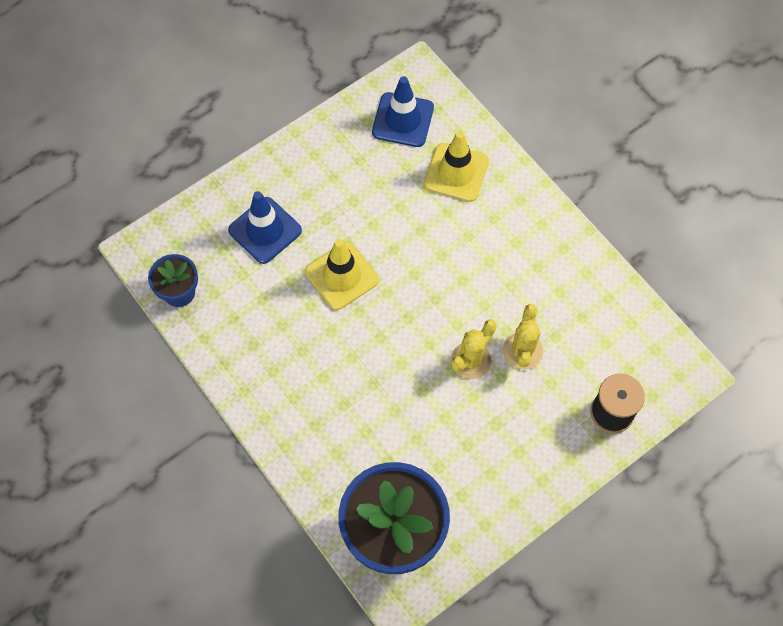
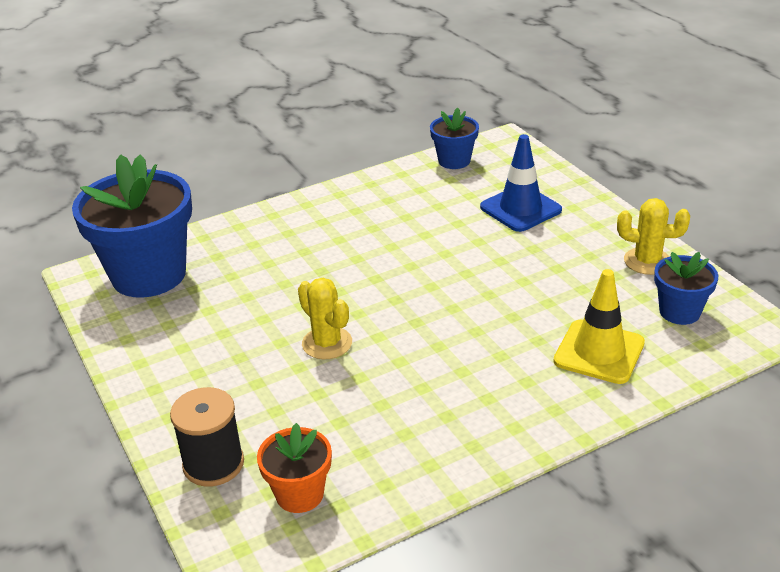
camera: 100 degrees right, 30 degrees down
(342, 276) = (457, 255): yellow traffic cone -> none
(403, 120) = (679, 312): blue traffic cone -> blue flower pot
(522, 351) = (327, 388): yellow cactus -> yellow cactus (647, 261)
(627, 349) = (299, 494): none -> orange flower pot

